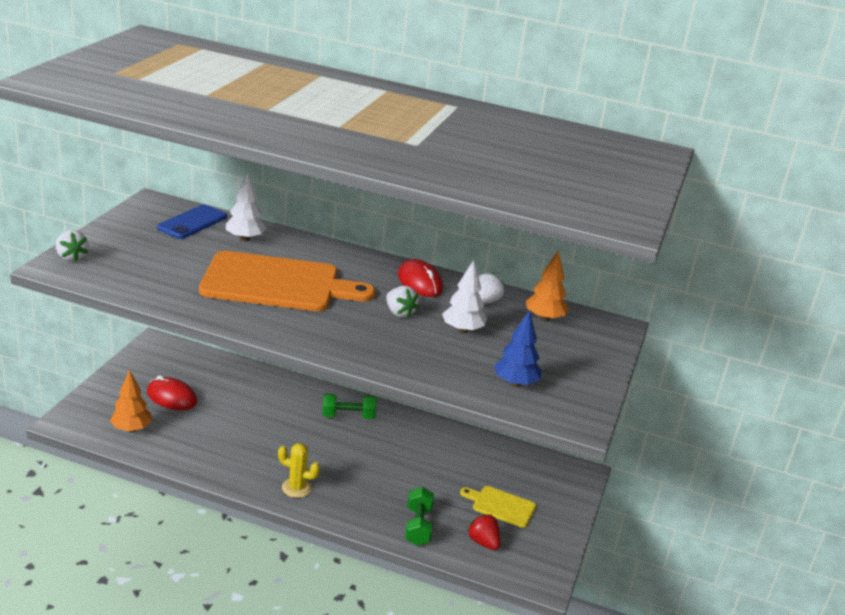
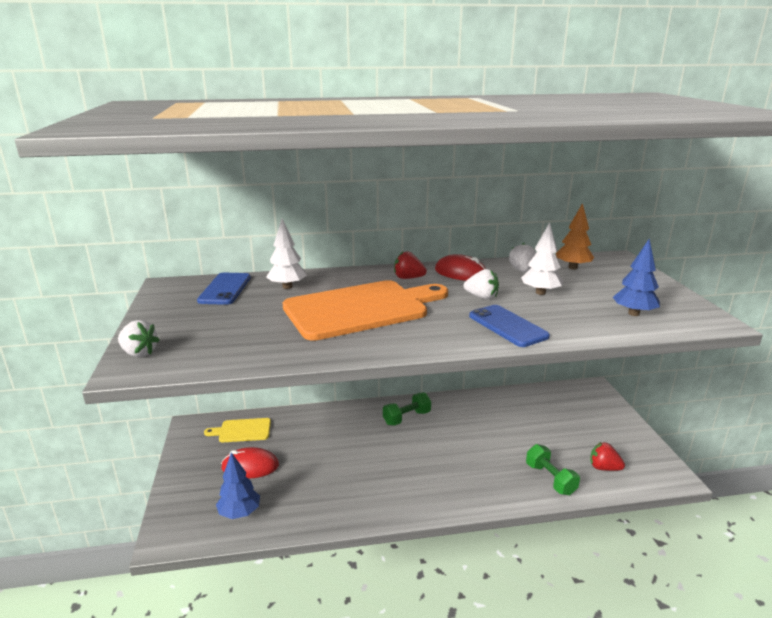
camera: 25 degrees left, 5 degrees down
(131, 429) = (239, 513): orange tree -> blue tree
(297, 488) = (432, 494): yellow cactus -> none
(362, 269) = (408, 278): none -> red strawberry
(377, 347) = (507, 326): none -> blue phone
(501, 506) = (580, 434): yellow cutting board -> yellow cutting board (242, 430)

